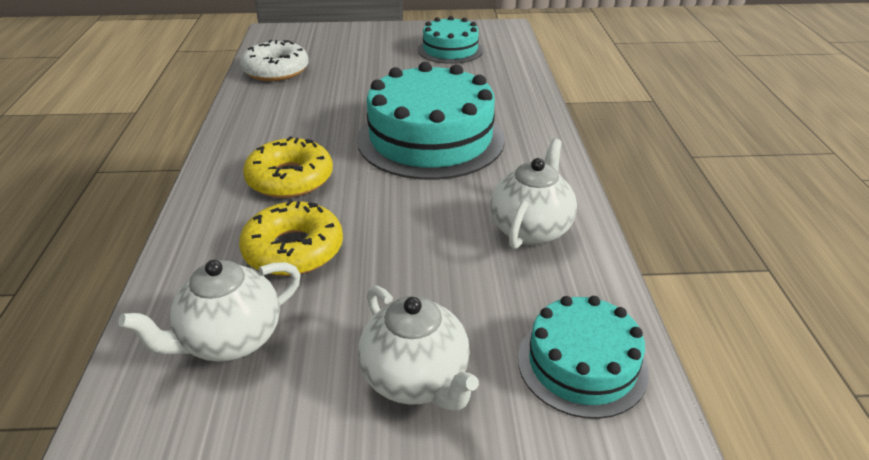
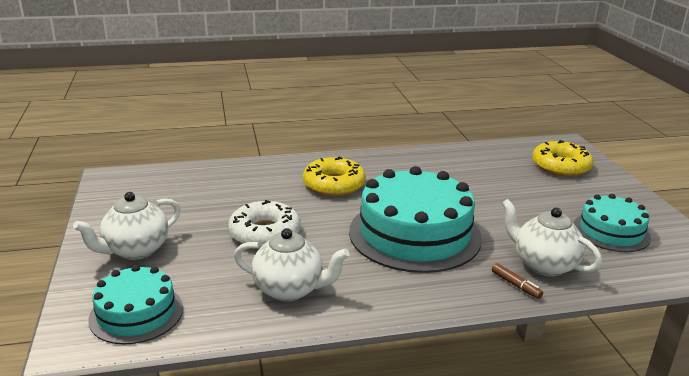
camera: 80 degrees right, 10 degrees down
(230, 340) = (175, 192): white teapot -> white teapot (543, 264)
(276, 70) = (493, 156): white donut -> white donut (265, 233)
(293, 249) = (254, 197): yellow donut -> yellow donut (560, 166)
(528, 104) = (515, 285): none -> brown marker

